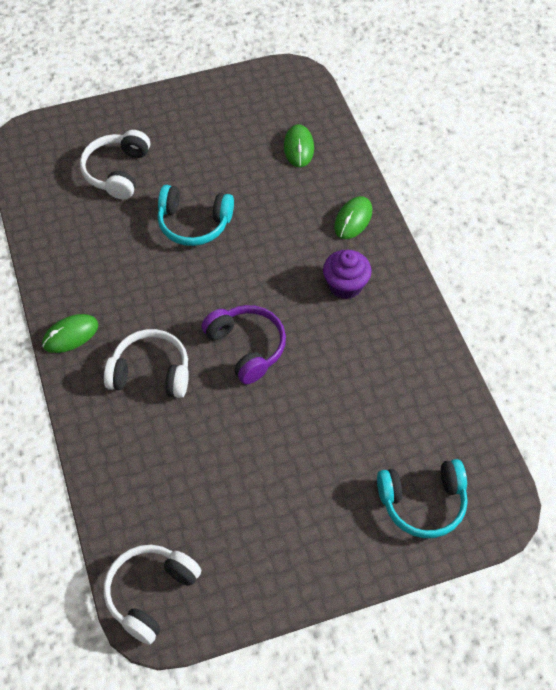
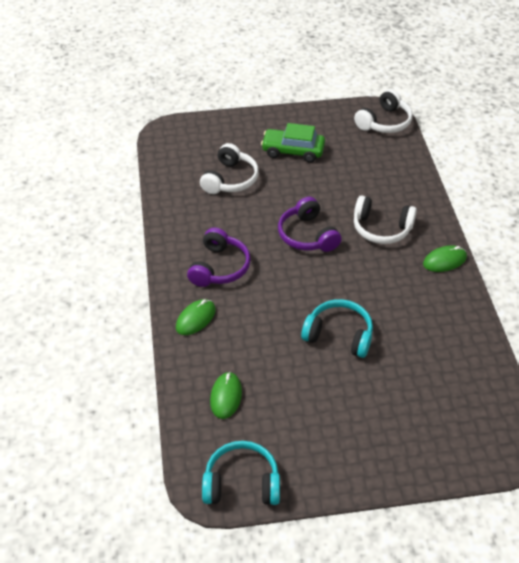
camera: 170 degrees left, 10 degrees down
(117, 171) = (410, 397): white headphones -> white headphones (230, 179)
(291, 499) = (293, 151): none -> green car
(345, 285) = (219, 267): purple cupcake -> purple headphones
(423, 503) = (211, 140): turquoise headphones -> turquoise headphones (242, 483)

